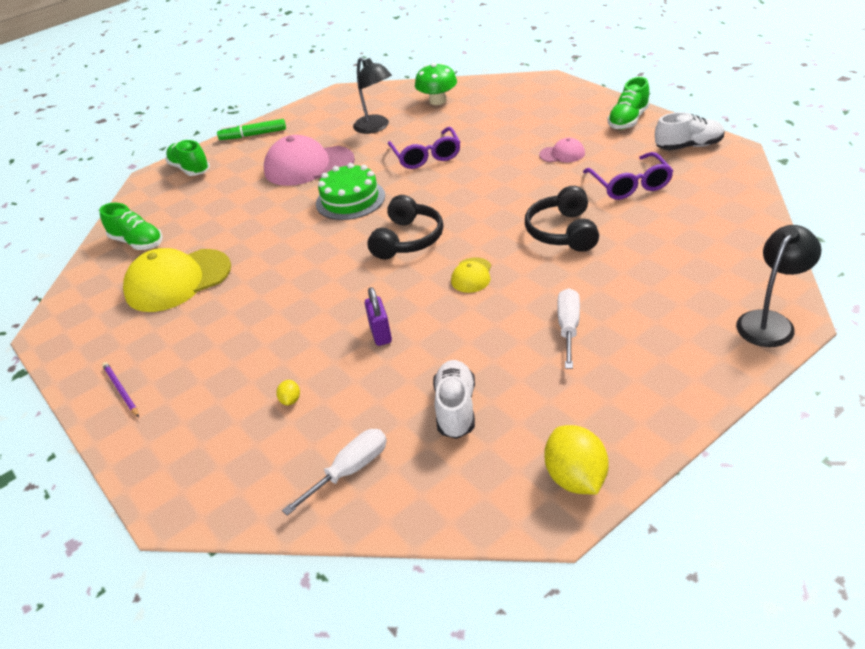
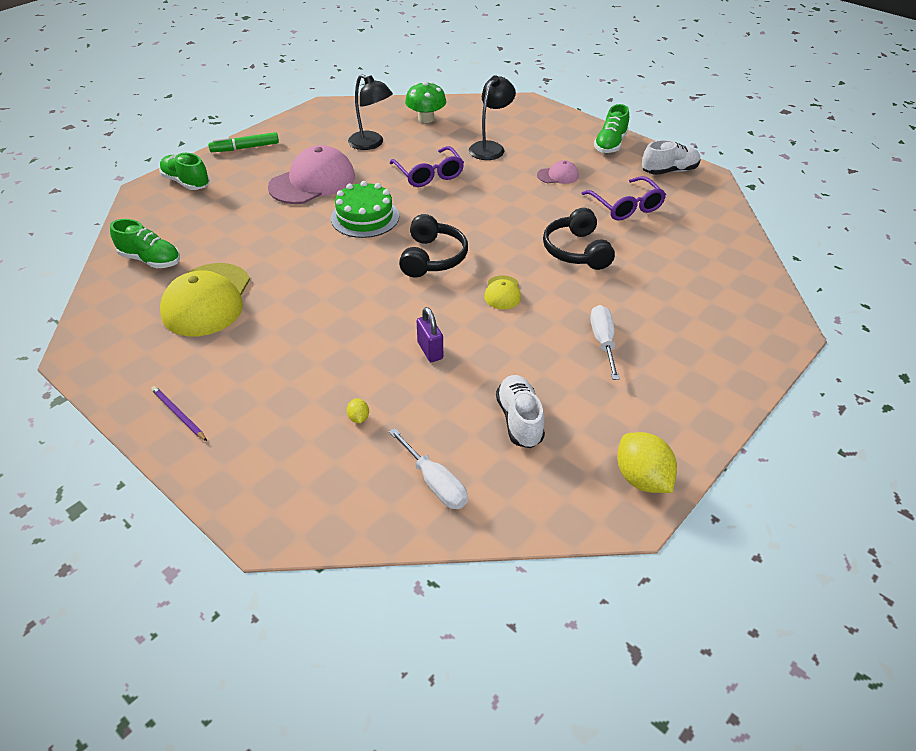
camera: 15 degrees left, 5 degrees up
(178, 280) = (207, 300): yellow cap -> yellow cap turned 45 degrees counterclockwise
(308, 166) = (312, 182): pink cap -> pink cap turned 150 degrees clockwise
(350, 470) = (435, 483): white screwdriver -> white screwdriver turned 105 degrees clockwise
(770, 322) = (772, 332): black lamp -> black lamp (490, 147)

